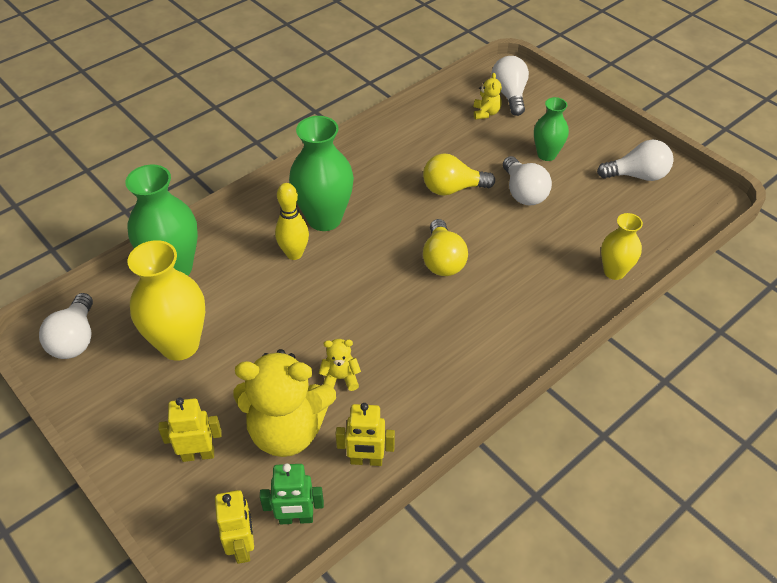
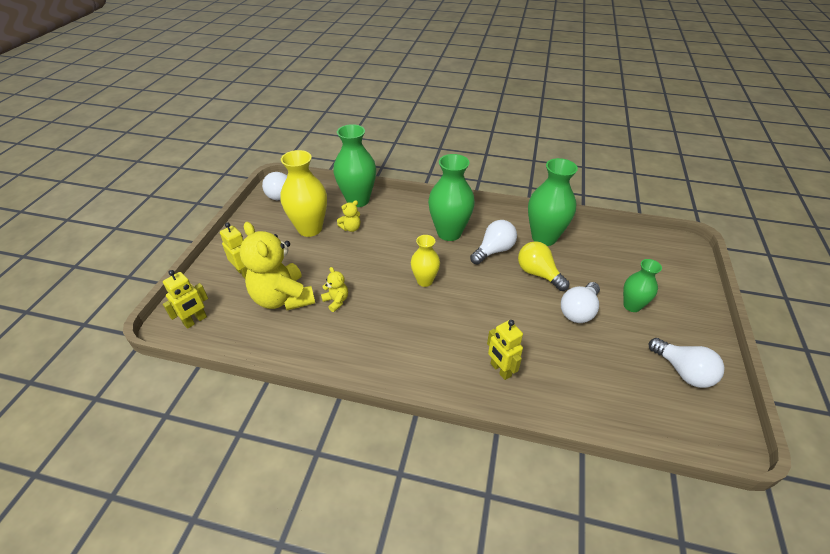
camera: 55 degrees right, 5 degrees down
(294, 254) = (410, 235): yellow bowling pin -> none
(296, 518) = (225, 333): green robot -> none
(366, 460) = (284, 343): yellow robot -> yellow robot (500, 370)
(406, 152) = (544, 237): none -> green vase
(442, 260) = (471, 300): yellow light bulb -> none
(486, 113) = (628, 255): yellow teddy bear -> yellow teddy bear (351, 228)
(509, 95) = (662, 258): white light bulb -> white light bulb (494, 251)
(614, 271) = (563, 403): yellow vase -> yellow vase (425, 281)

